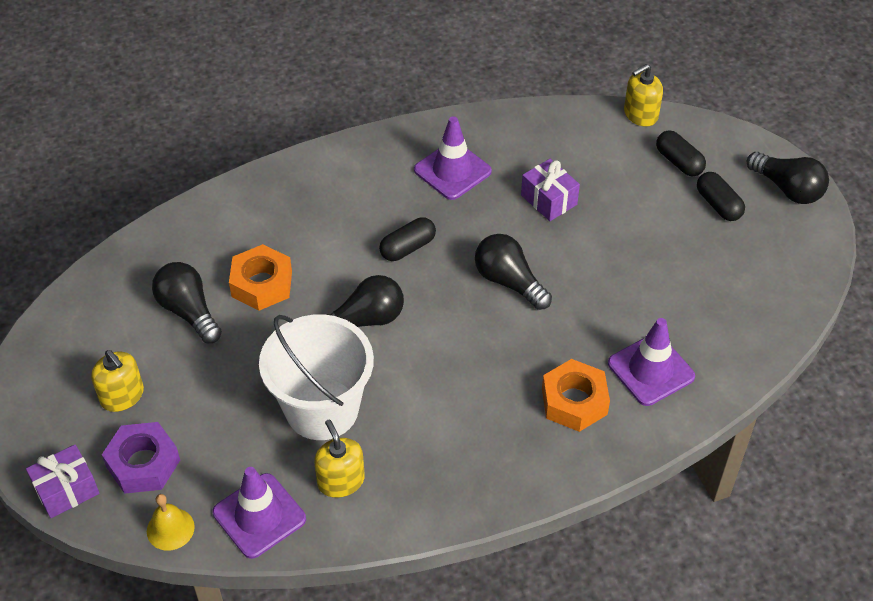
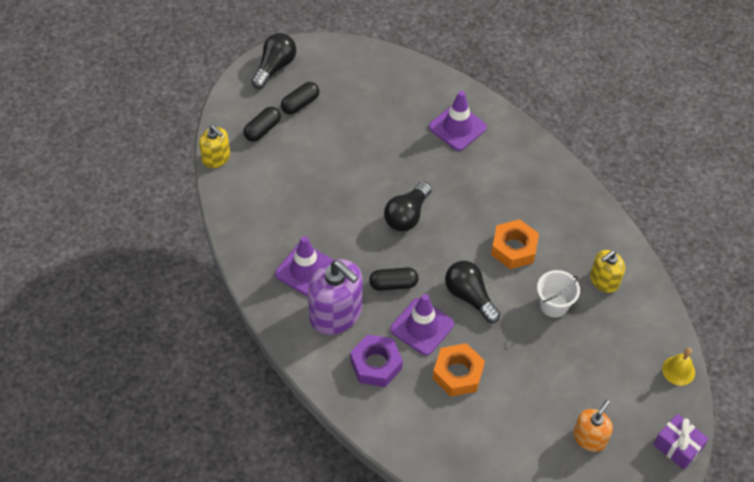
camera: 105 degrees left, 5 degrees up
(122, 396) = (589, 438): yellow soap dispenser -> orange soap dispenser
(143, 464) = (638, 404): purple nut -> purple nut (376, 364)
(189, 311) = (499, 417): black light bulb -> none
(259, 516) = (648, 320): purple traffic cone -> purple traffic cone (422, 327)
(322, 409) = (553, 305): white bucket -> white bucket, size x0.54
(384, 187) = (336, 313): none -> purple soap dispenser
(408, 248) = (393, 284): black capsule -> black capsule turned 45 degrees counterclockwise
(548, 200) = (321, 203): purple gift -> none
(574, 401) = (496, 164): orange nut -> orange nut (513, 248)

